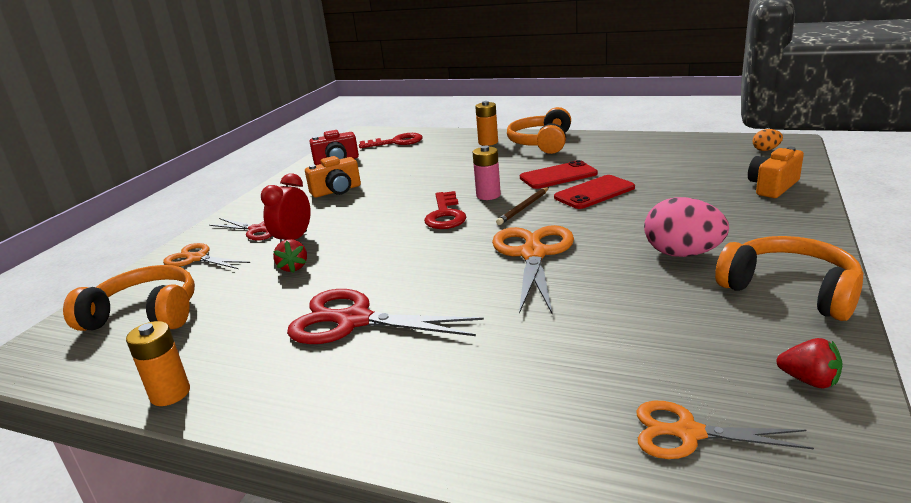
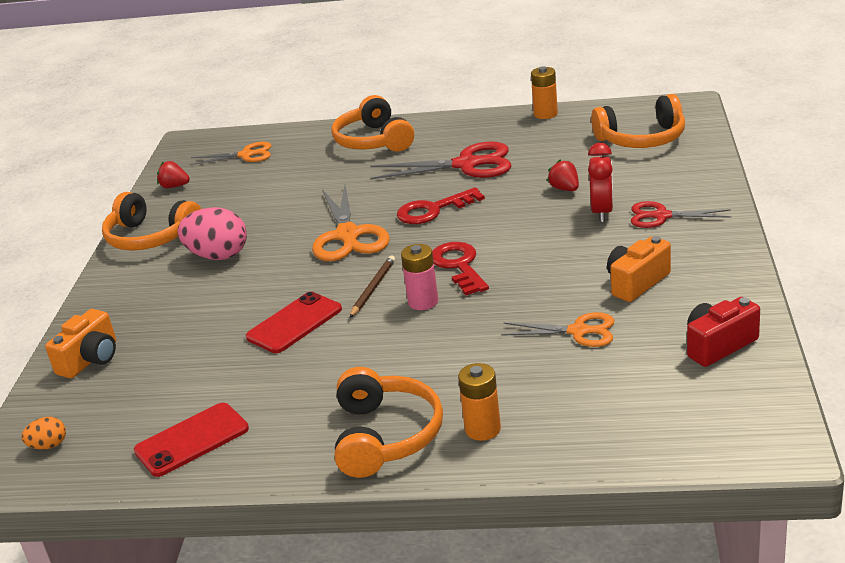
camera: 165 degrees right, 5 degrees up
(196, 258) = (679, 180): orange scissors -> orange scissors (579, 331)
(396, 142) = (663, 414): red key -> red key (433, 210)
(447, 405) = (373, 141): none -> orange headphones
(558, 176) = (343, 350): red phone -> red phone (192, 440)

